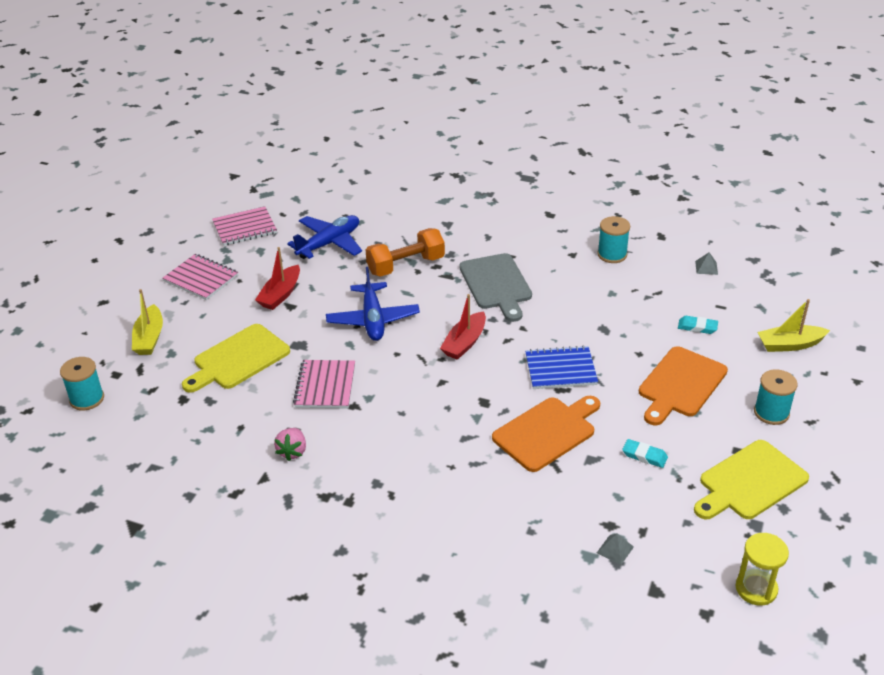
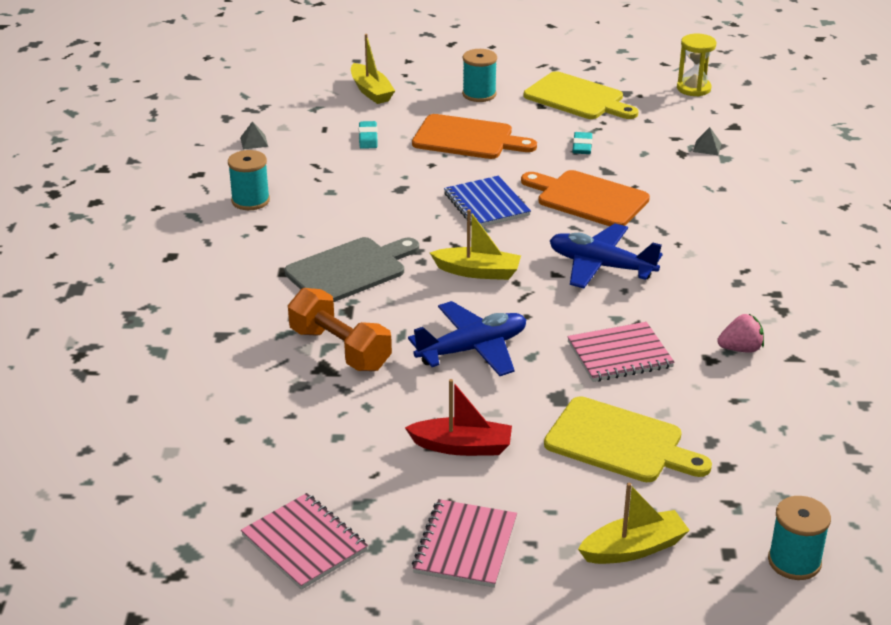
camera: 110 degrees left, 5 degrees down
(329, 243) = (314, 434): blue plane -> blue plane (601, 266)
(464, 343) = (478, 272): red boat -> yellow boat

